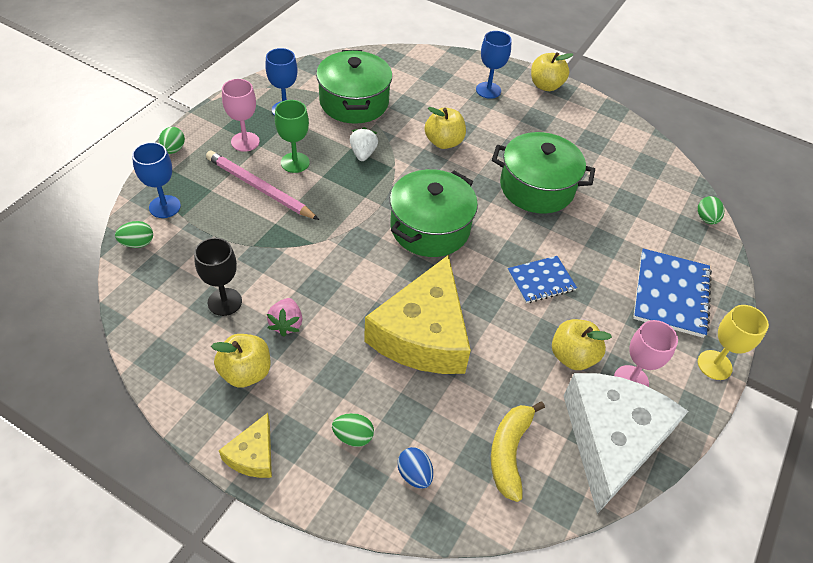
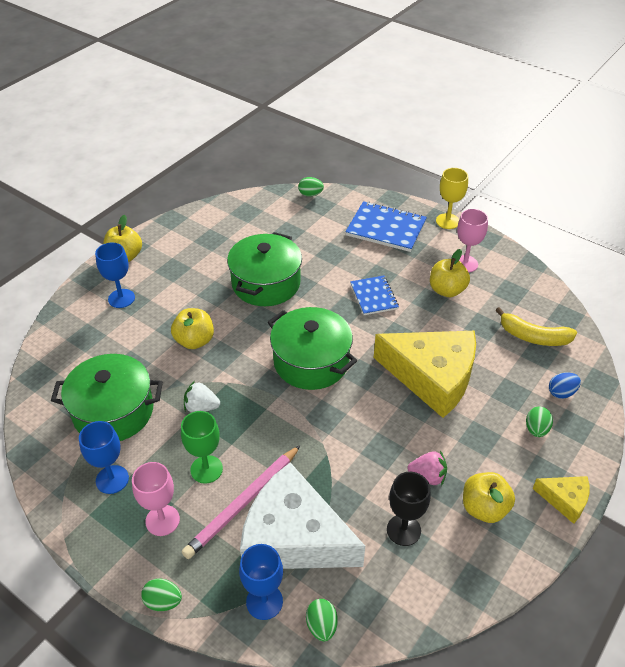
camera: 80 degrees left, 5 degrees down
(611, 440) = (515, 282): white cheese -> white cheese (294, 536)

